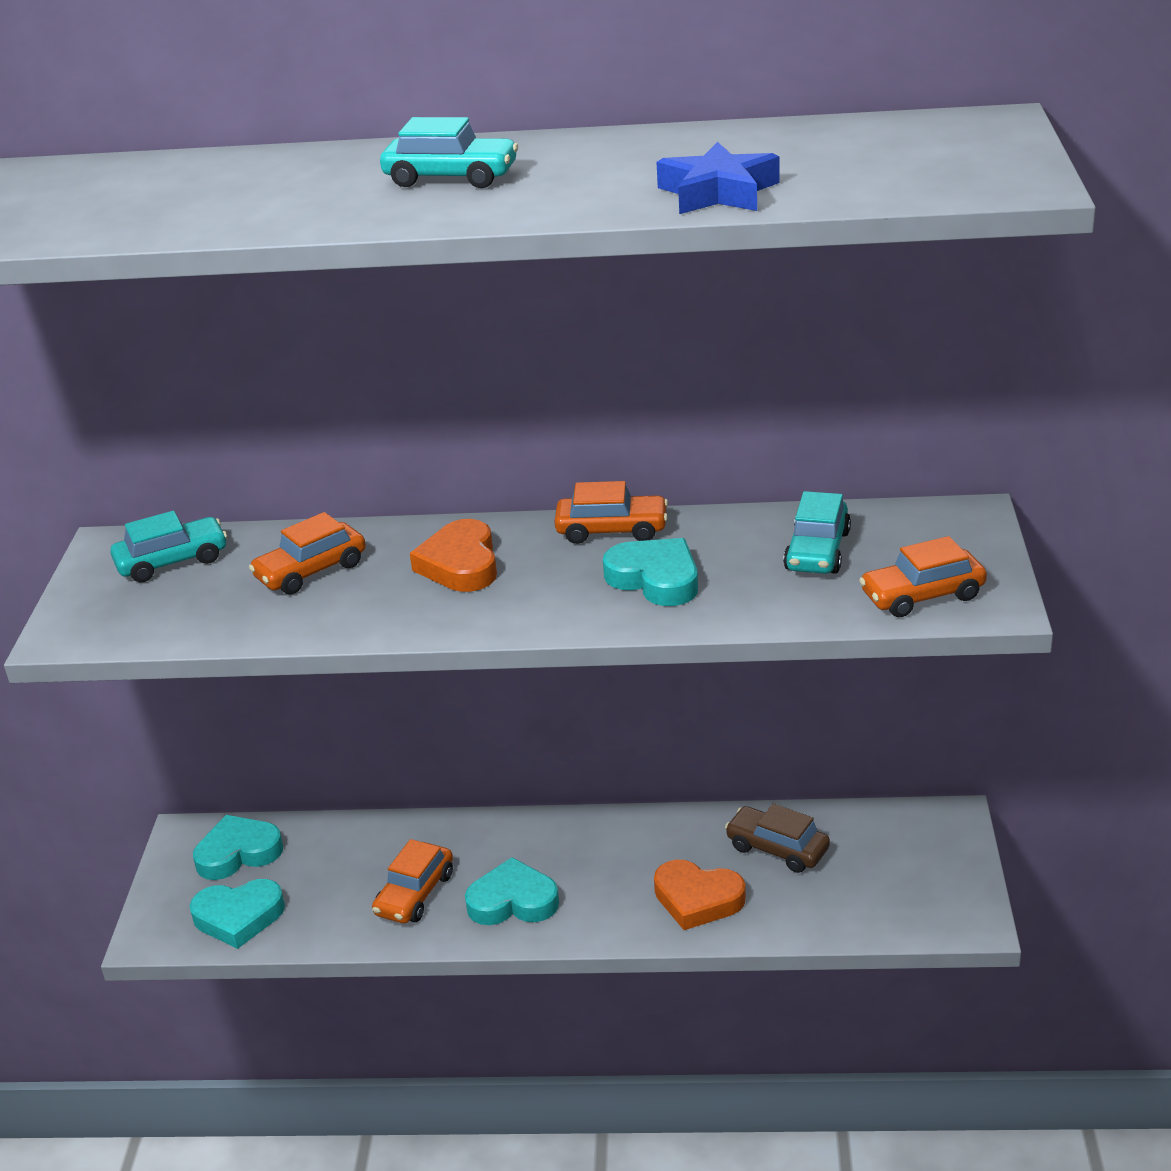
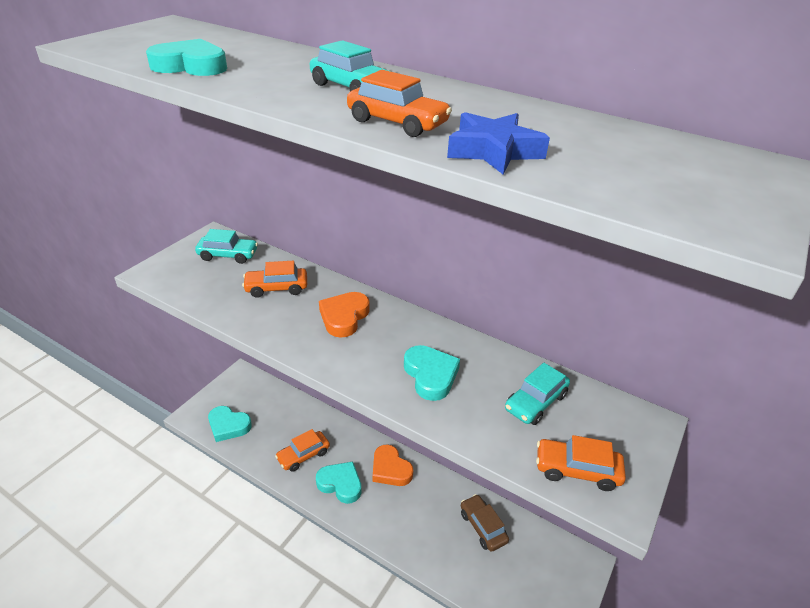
camera: 25 degrees right, 5 degrees up
(238, 853) = (253, 393): turquoise heart -> turquoise heart (191, 66)
(612, 530) = (434, 332): orange car -> orange car (397, 122)
(697, 899) = (423, 534): orange heart -> orange heart (390, 469)

